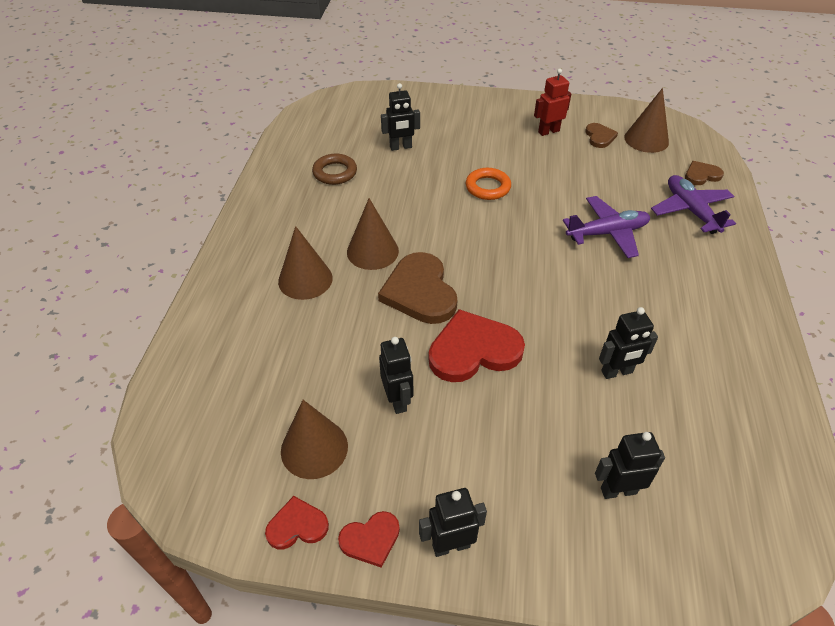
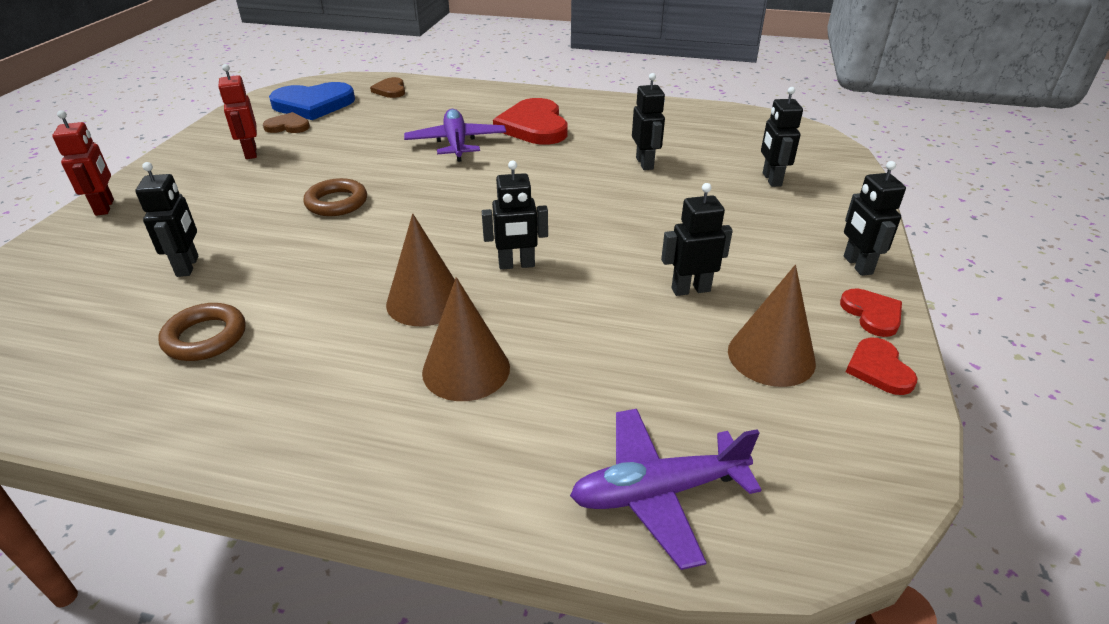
camera: 85 degrees left, 10 degrees down
(420, 291) = (516, 265): brown heart -> black robot
(459, 98) = (105, 207): none -> red robot
(473, 350) = (616, 234): red heart -> red heart (534, 126)
(487, 187) = (336, 202): orange ring -> brown ring
(646, 139) = (313, 104): brown cone -> blue heart
(691, 210) = (440, 102): purple plane -> purple plane (658, 492)

